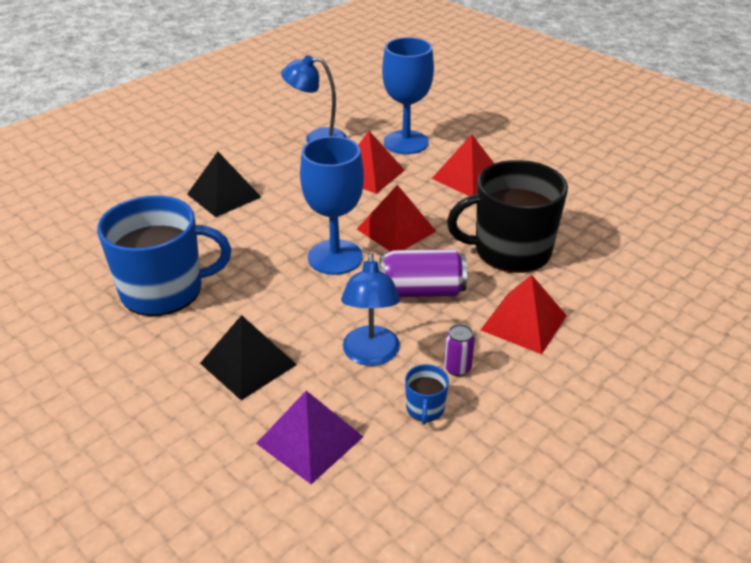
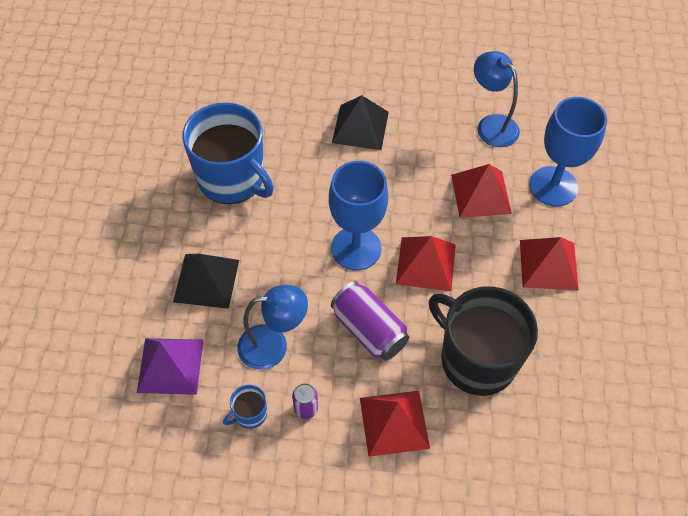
camera: 50 degrees right, 20 degrees up
(371, 355) = (273, 345): blue lamp -> blue lamp turned 150 degrees counterclockwise

